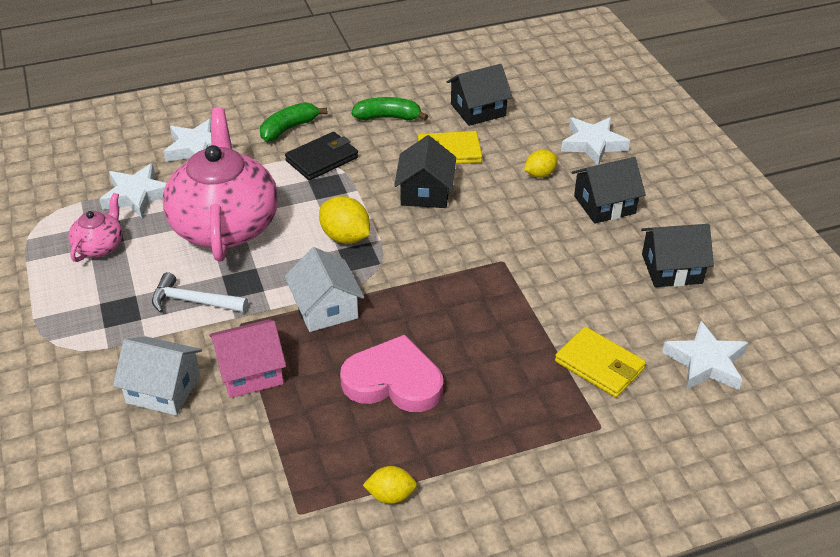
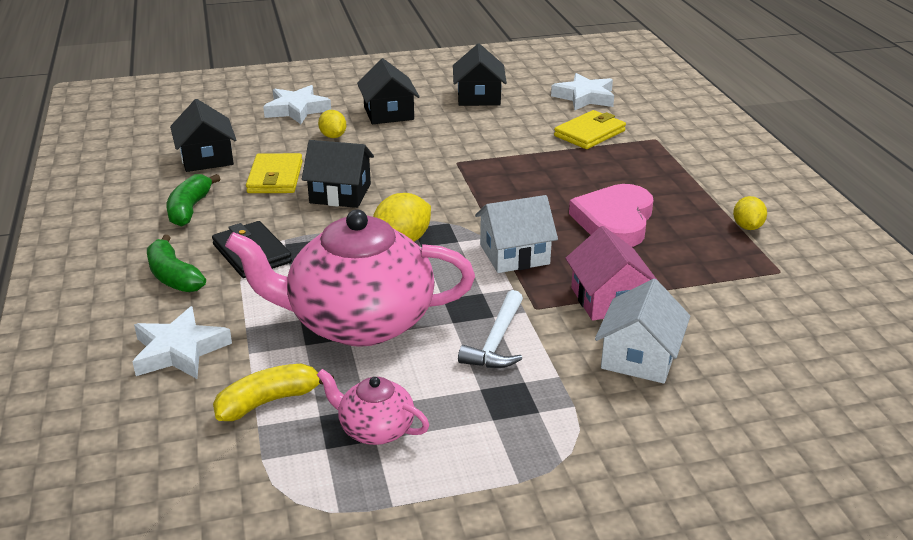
camera: 85 degrees left, 10 degrees down
(137, 195) = (268, 401): white star -> yellow banana

